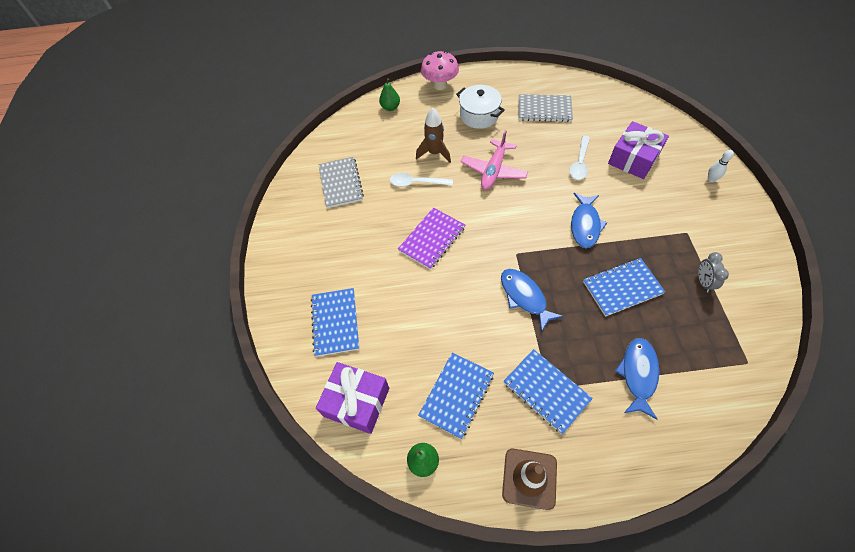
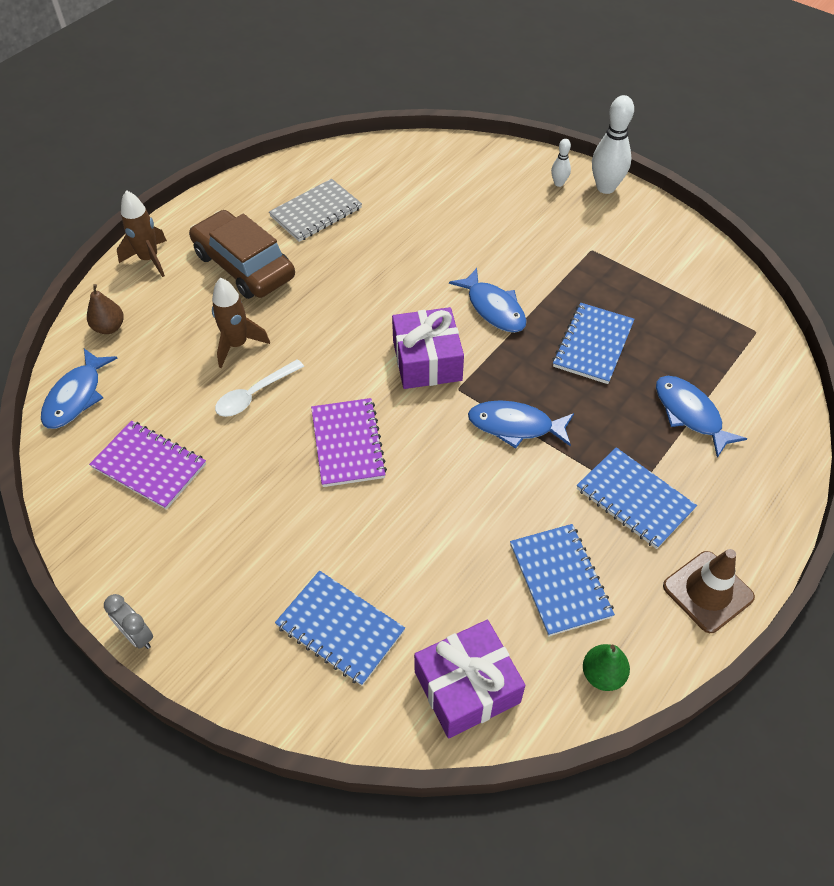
camera: 50 degrees left, 5 degrees down
(341, 183) = (149, 466): grey notebook -> purple notebook
(346, 130) = (76, 397): none -> blue fish
(390, 107) = (109, 327): green pear -> brown pear
(440, 85) = (149, 259): pink mushroom -> brown rocket
(479, 115) = (244, 265): white pot -> brown car
(493, 170) = (333, 317): pink plane -> none
(546, 391) = (634, 499): blue notebook -> blue notebook turned 45 degrees clockwise
(580, 163) = (419, 247): white spoon -> none
(633, 159) = (467, 208): purple gift -> purple gift (427, 360)
(703, 282) = (652, 287): grey clock -> grey clock (137, 635)
(742, 201) = (605, 187): none -> white bowling pin

